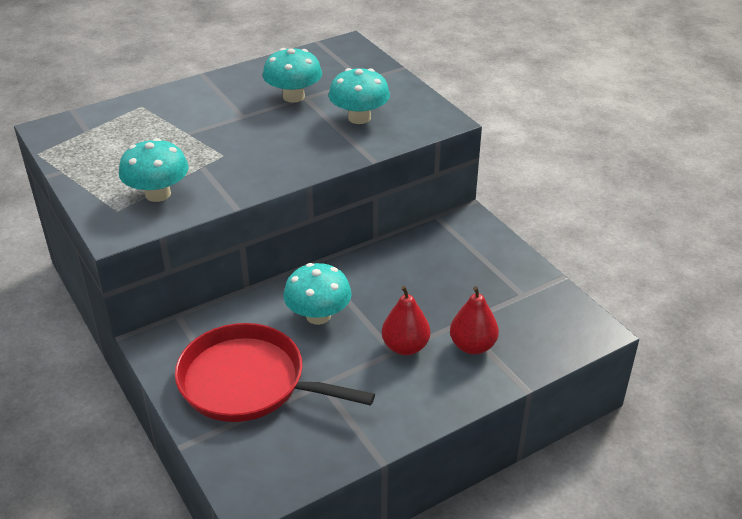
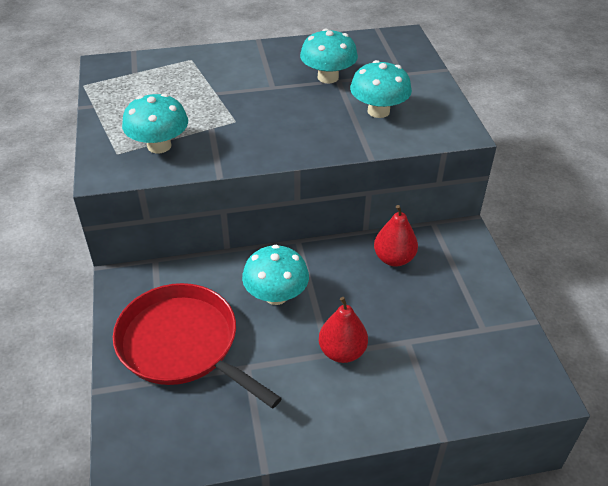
camera: 20 degrees right, 5 degrees up
(472, 346) = (408, 370): red pear -> red pear (394, 258)

